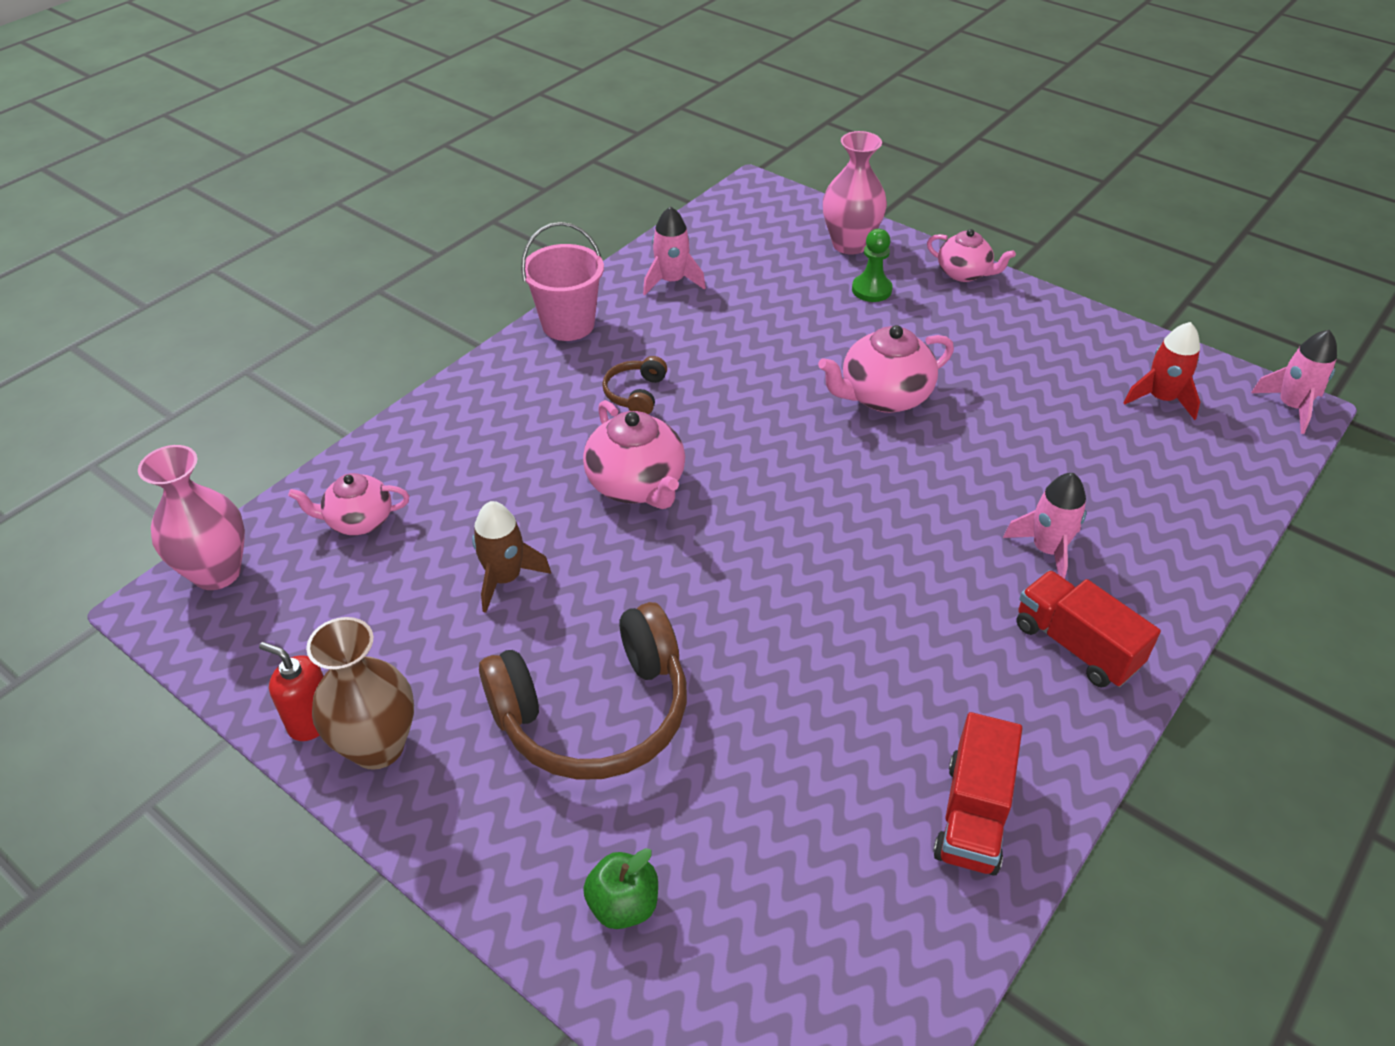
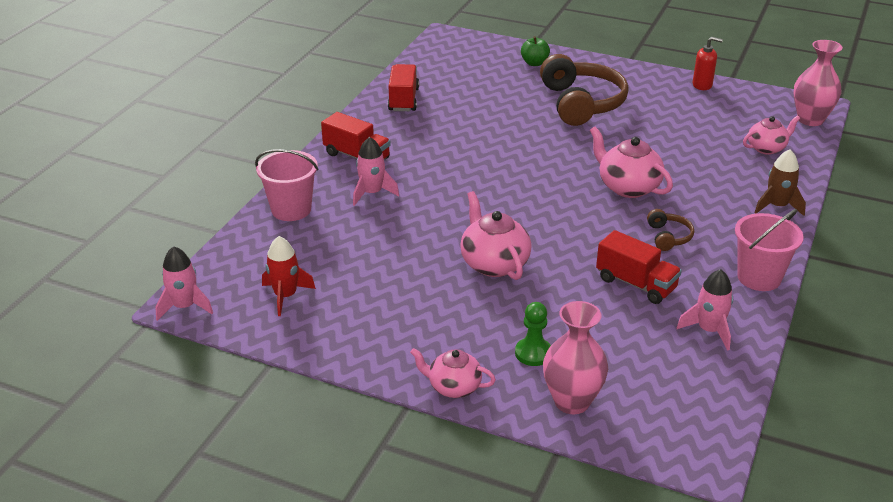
camera: 165 degrees right, 10 degrees down
(378, 746) = (666, 83): brown vase -> none
(505, 578) = (665, 138): brown rocket -> brown rocket (777, 206)
(595, 714) = (582, 103): brown headphones -> brown headphones turned 120 degrees clockwise
(718, 341) = (636, 284): none -> red truck
(884, 396) = (494, 264): pink teapot -> pink teapot turned 75 degrees counterclockwise
(1179, 540) = (291, 209): none -> pink bucket

